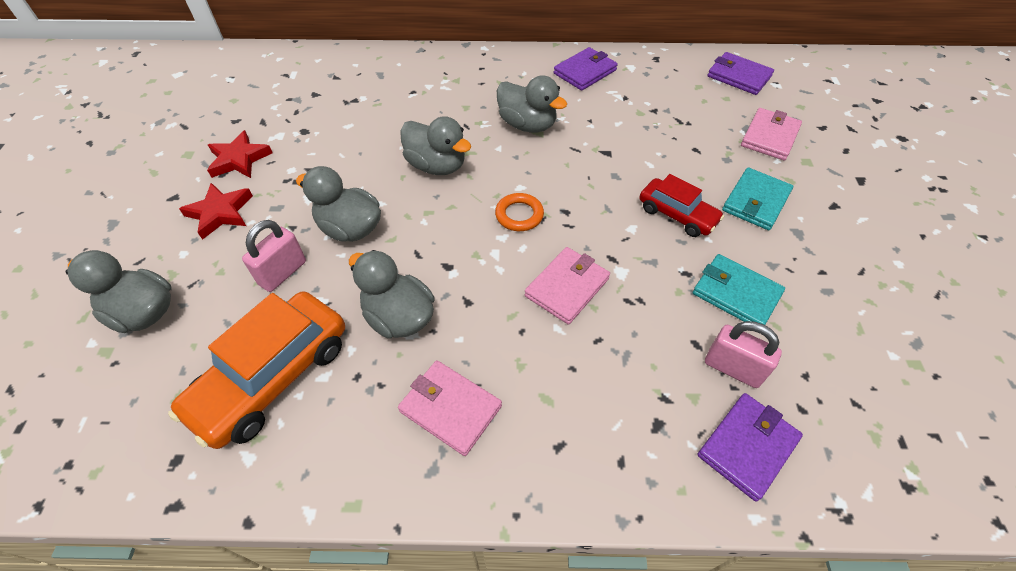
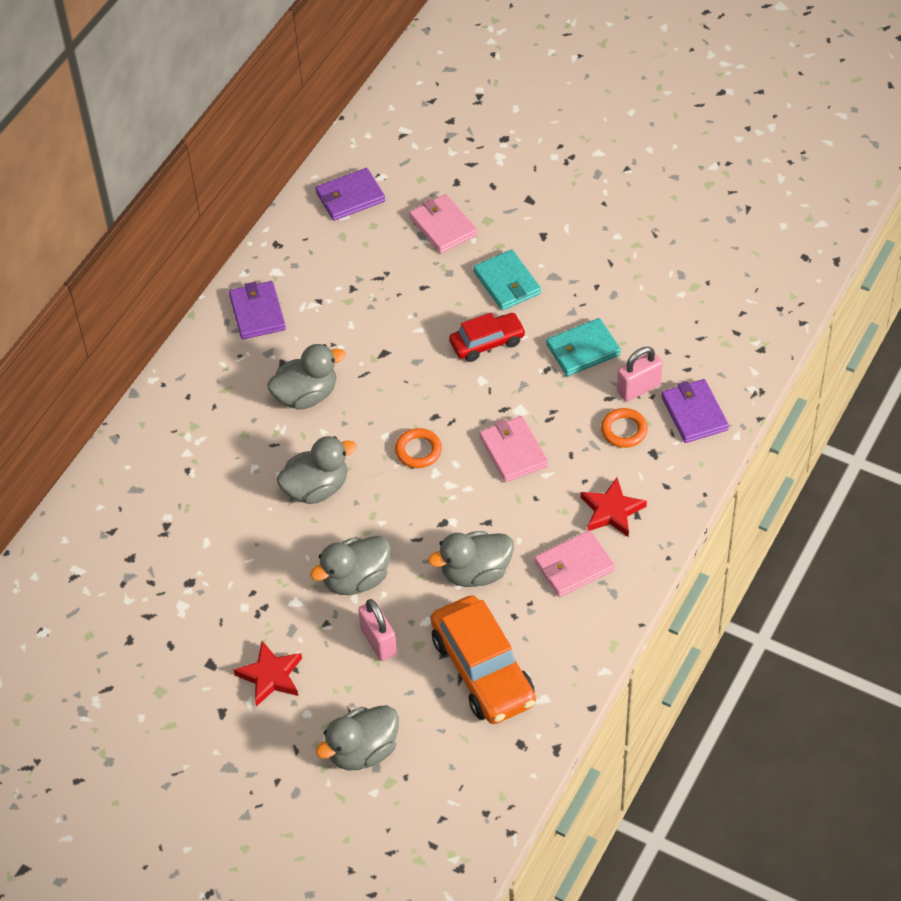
camera: 60 degrees left, 0 degrees up
(239, 159) = (199, 647): red star -> red star (612, 511)
(666, 378) = (624, 430): none -> orange ring

